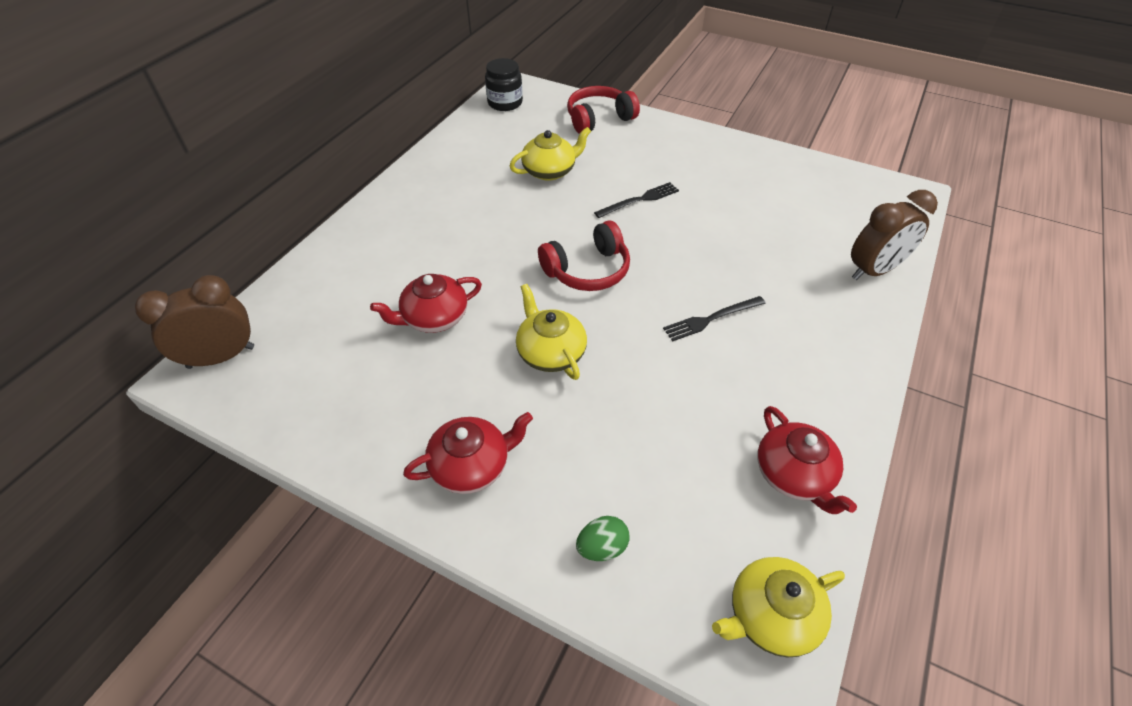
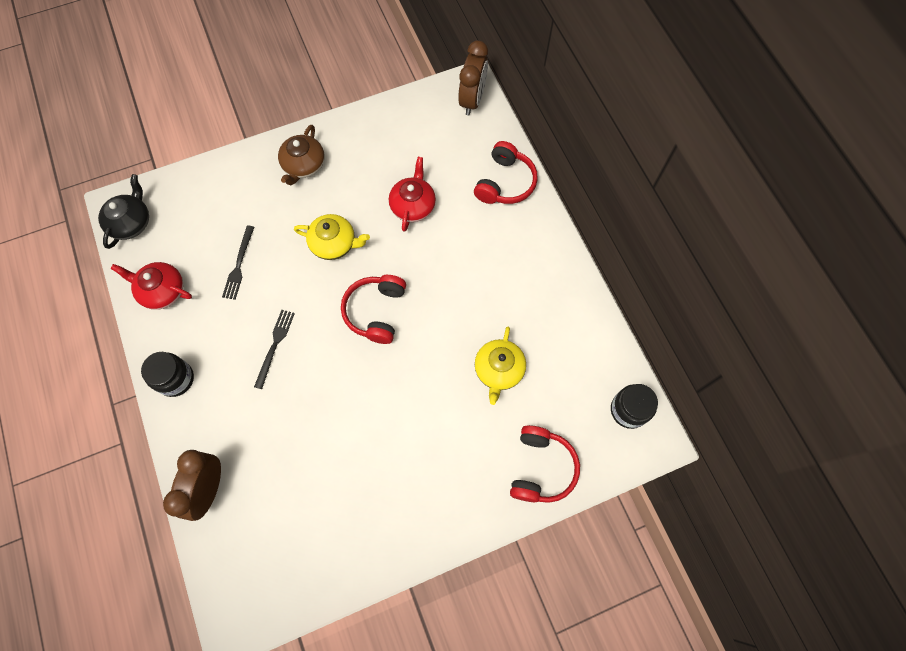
camera: 130 degrees right, 20 degrees up
(337, 264) = (505, 183): none -> red headphones
(471, 465) = (303, 165): red teapot -> brown teapot
(602, 547) = (217, 186): green egg -> none
(639, 200) = (411, 403): black fork -> black fork (239, 265)
(771, 615) = (131, 222): yellow teapot -> black teapot
(845, 371) = (176, 379): none -> black jar

